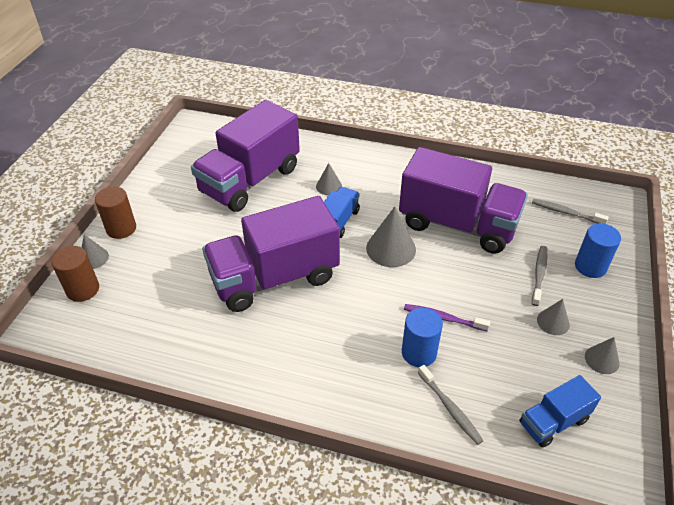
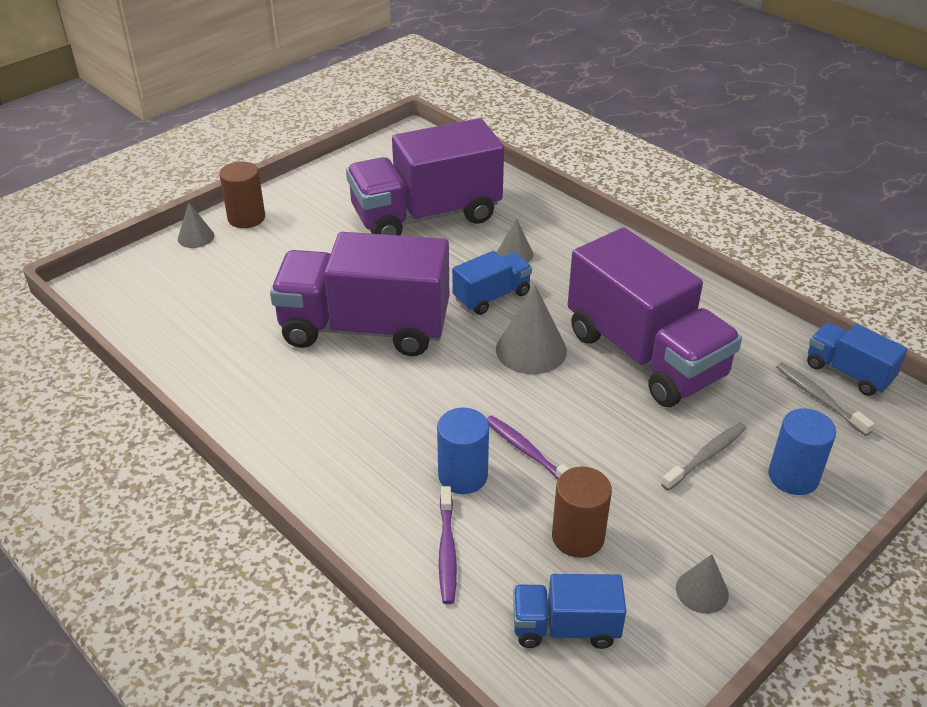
camera: 30 degrees right, 5 degrees down
(83, 289) = (161, 263): brown cylinder -> brown cylinder (578, 537)
(450, 408) = (447, 551): grey toothbrush -> purple toothbrush
(553, 322) = (673, 518): grey cone -> none
(567, 191) = (848, 373): none -> blue truck

